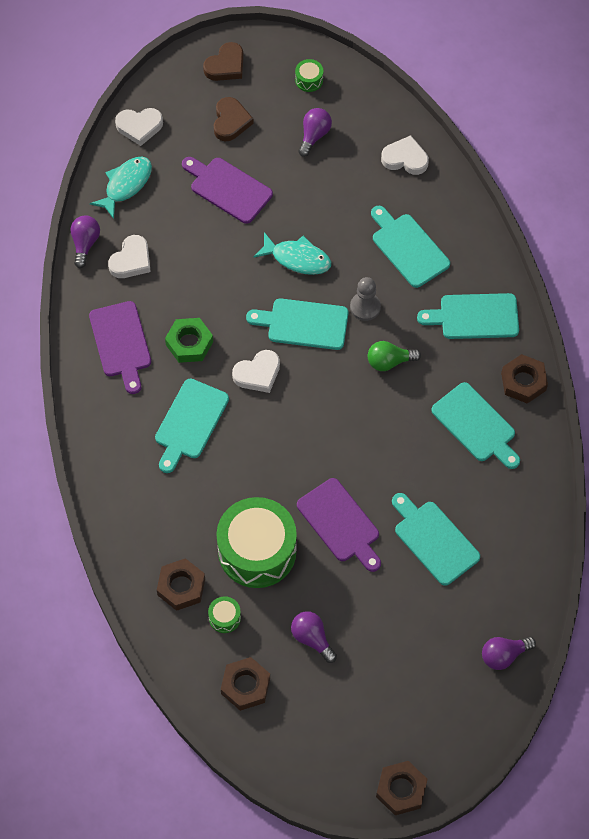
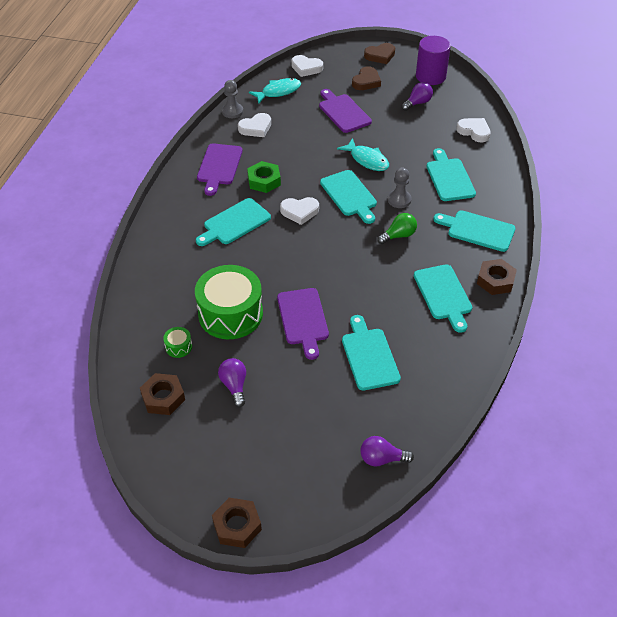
camera: 25 degrees right, 15 degrees down
(85, 244) = (232, 111): purple light bulb -> grey pawn
(181, 587) = (161, 316): brown nut -> none
(303, 324) = (349, 195): turquoise cutting board -> turquoise cutting board turned 150 degrees counterclockwise
(309, 80) = (430, 76): green drum -> purple cylinder
(389, 361) = (398, 235): green light bulb -> green light bulb turned 135 degrees clockwise

